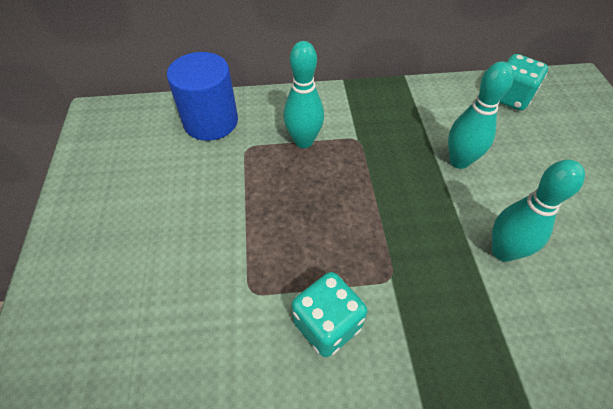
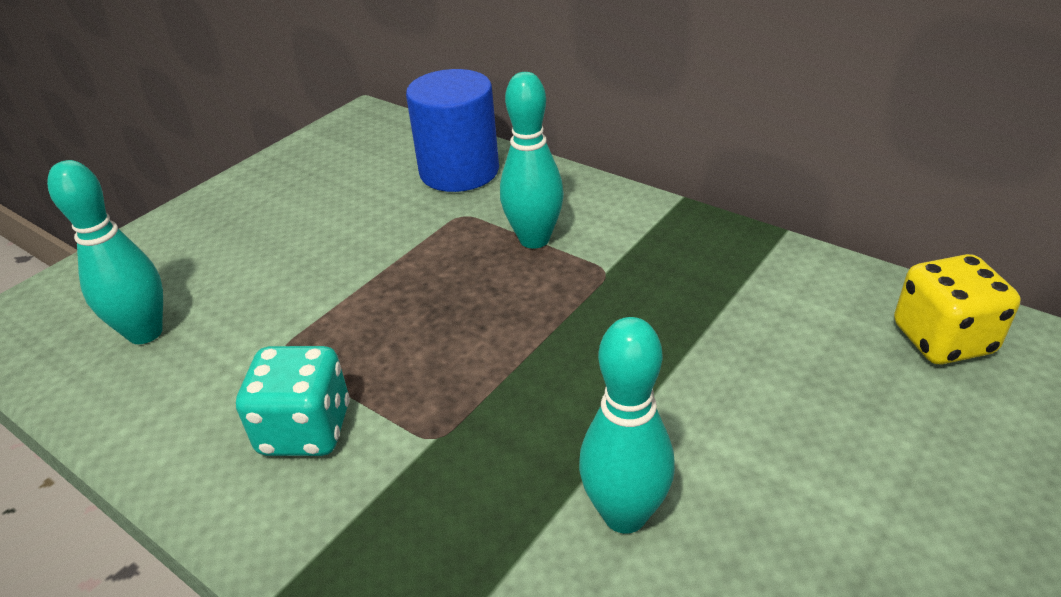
camera: 45 degrees right, 15 degrees down
(459, 161) = (719, 372): turquoise bowling pin -> turquoise bowling pin (145, 333)
(510, 98) = (942, 339): turquoise dice -> yellow dice

